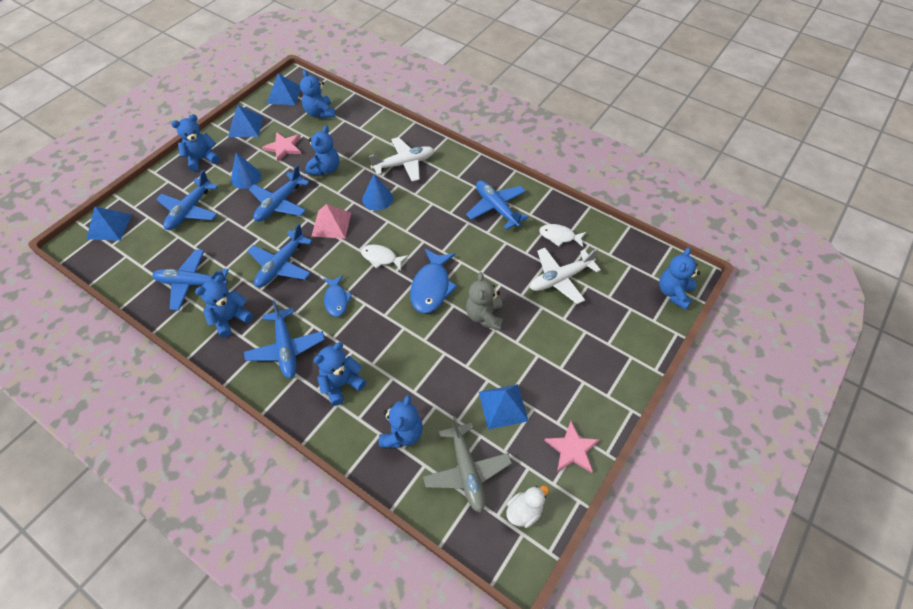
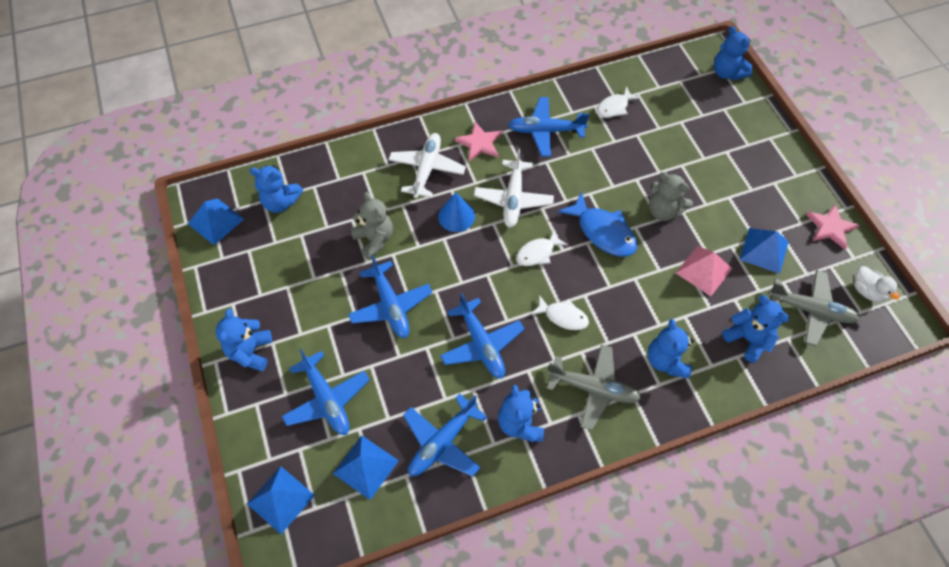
camera: 55 degrees left, 5 degrees up
(245, 126) = (234, 283): blue pyramid -> blue pyramid (365, 467)
(246, 177) = (321, 320): blue cone -> none
(284, 147) = (305, 262): pink star -> pink star (479, 143)
(286, 348) = (593, 389): blue plane -> grey plane
(325, 169) = (374, 239): blue teddy bear -> grey teddy bear
(331, 224) = (459, 272): pink pyramid -> pink pyramid (703, 270)
(336, 300) = (563, 316): blue fish -> white fish
(524, 511) = (867, 291): white duck -> white duck turned 150 degrees clockwise
(560, 279) = (661, 135): white plane -> white plane (513, 199)

